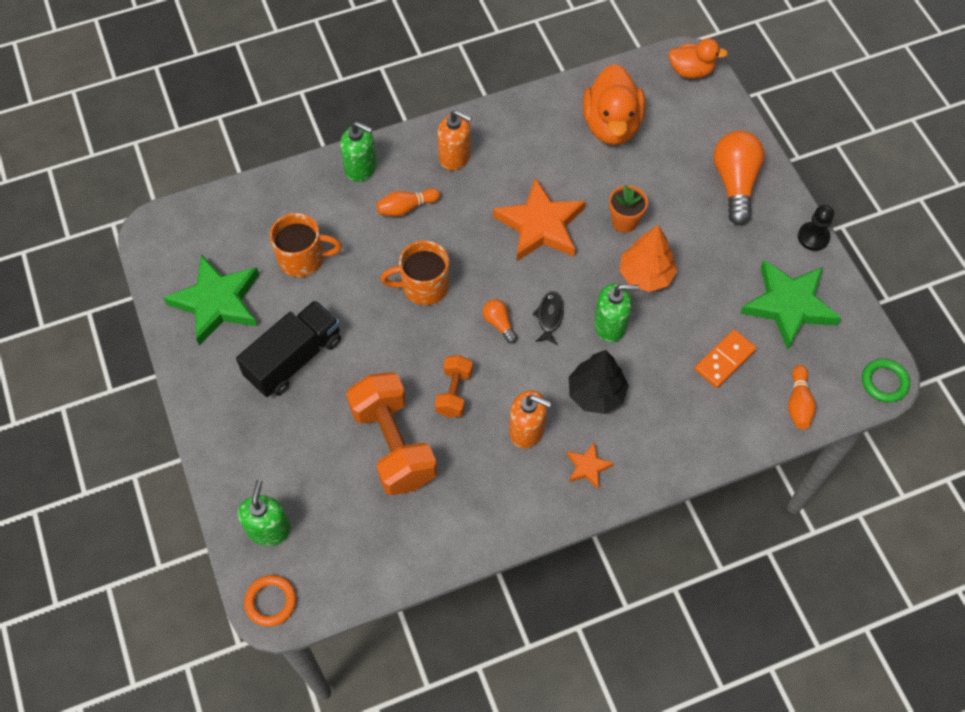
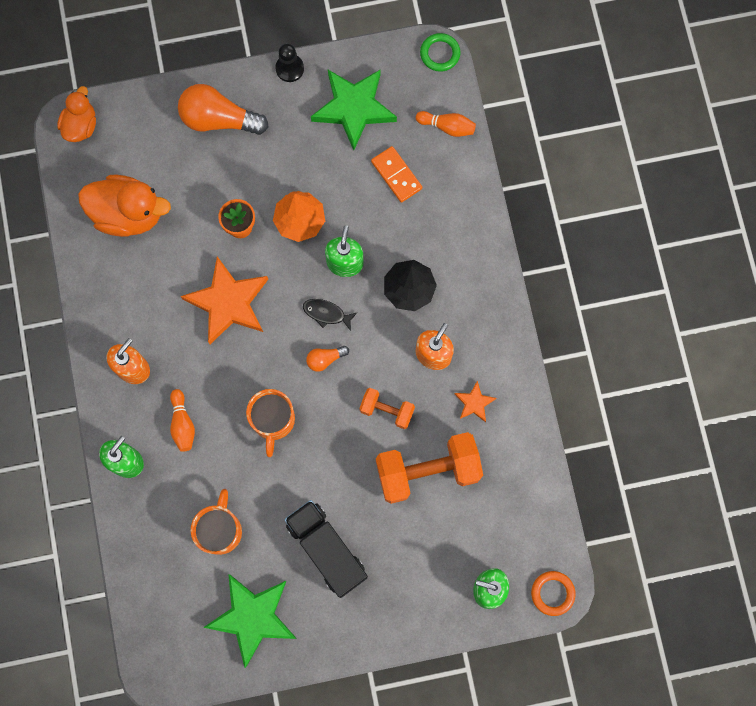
camera: 80 degrees left, 15 degrees up
(588, 467) = (475, 310): orange star -> orange star (474, 403)

